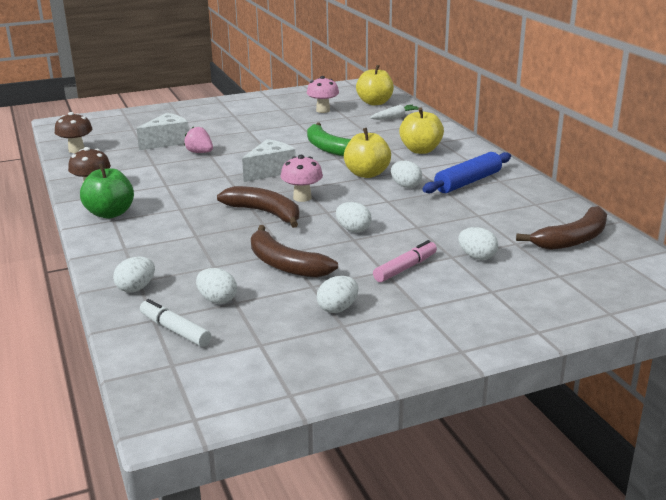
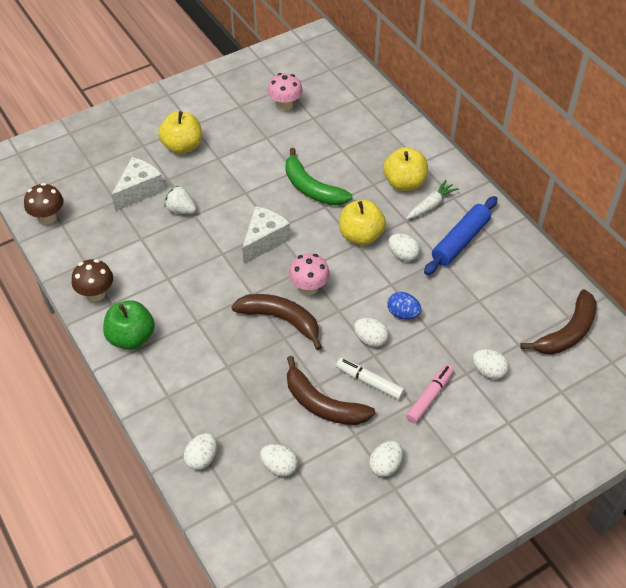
camera: 10 degrees left, 25 degrees up
(175, 330) = (257, 515): white marker -> white marker (369, 382)
(200, 152) = (181, 210): pink strawberry -> white strawberry
(375, 103) = (336, 83): yellow apple -> yellow apple (182, 146)
(393, 217) = (403, 314): none -> blue egg
(395, 117) = (365, 115): white carrot -> white carrot (431, 205)

